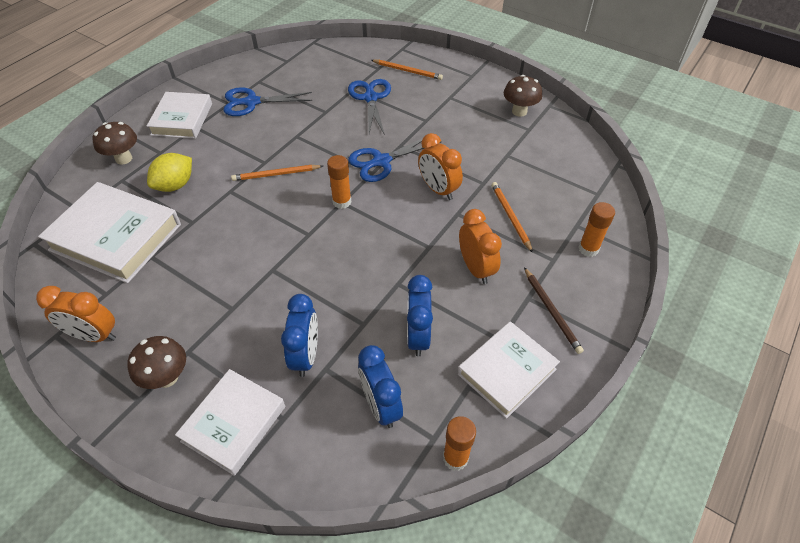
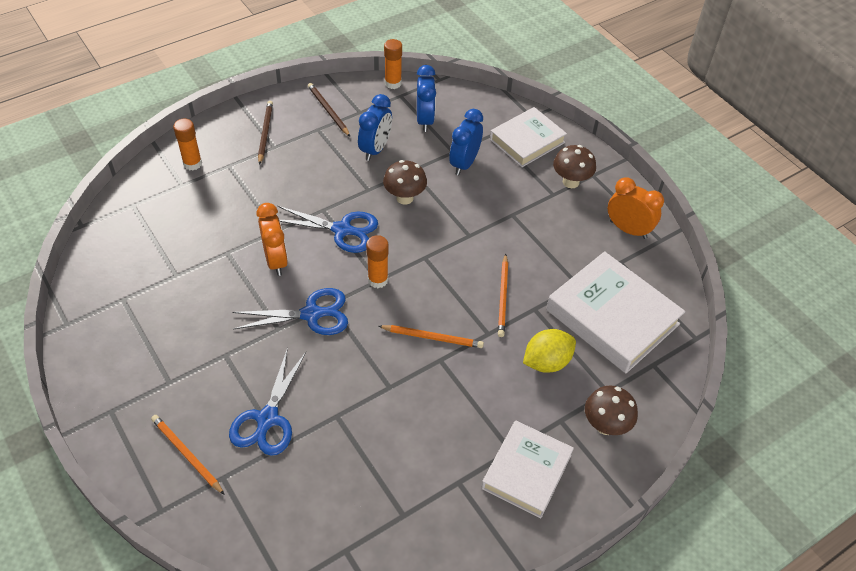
camera: 160 degrees left, 0 degrees up
(251, 102) = (426, 471): blue scissors -> blue scissors (343, 230)
(476, 268) = (297, 180): orange clock -> none
(506, 372) = (328, 111): white book -> brown pencil
(510, 217) = (231, 211): orange pencil -> orange pencil (503, 297)
(519, 111) = (108, 327): brown mushroom -> brown mushroom (404, 198)

